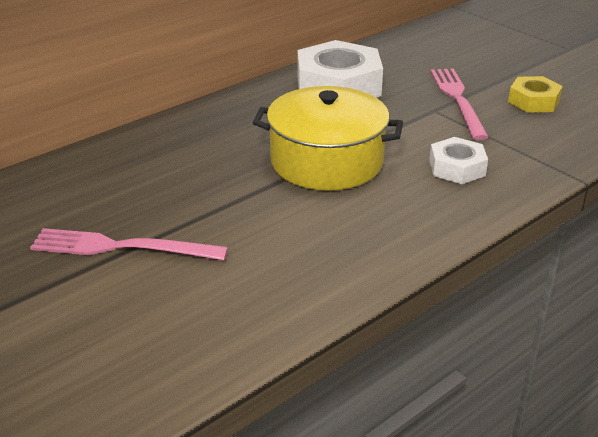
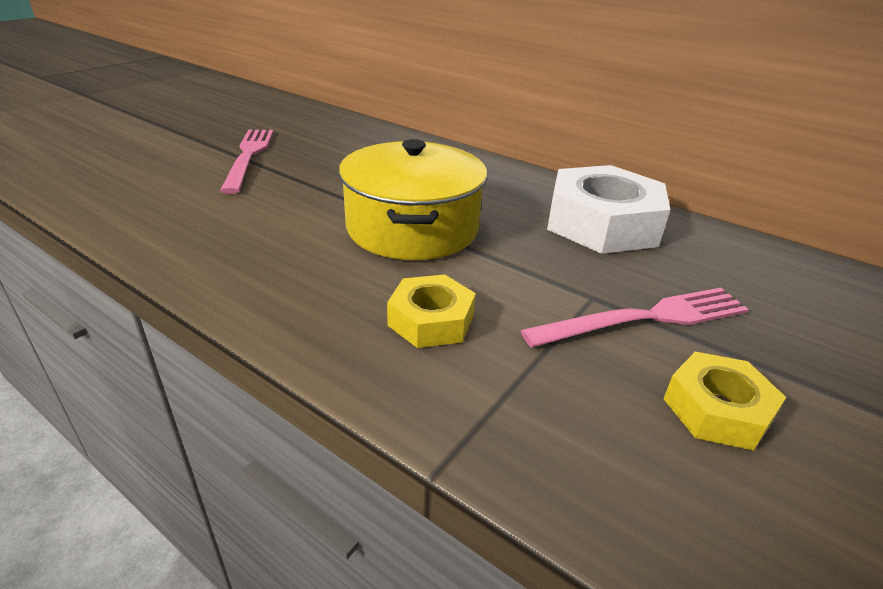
camera: 75 degrees right, 0 degrees up
(457, 168) = (431, 320): white nut -> yellow nut

